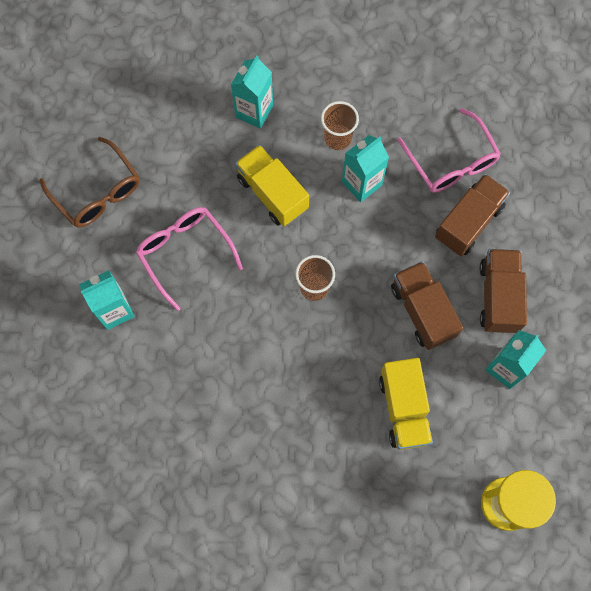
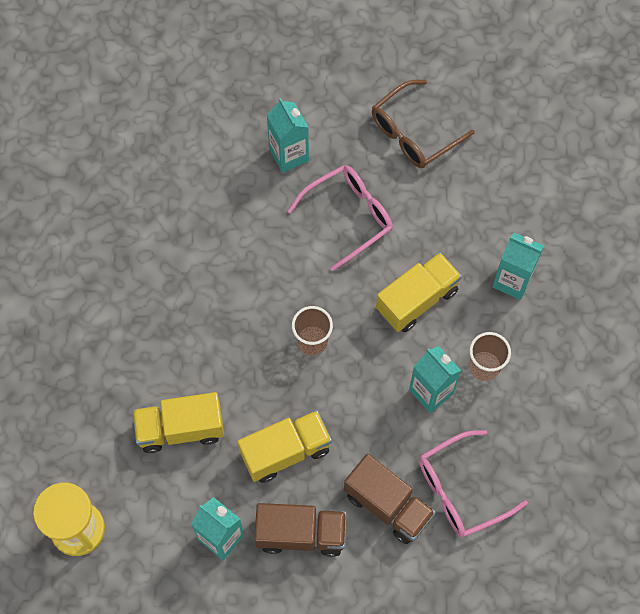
camera: 90 degrees right, 5 degrees down
(422, 311) = (285, 451): brown truck -> yellow truck

